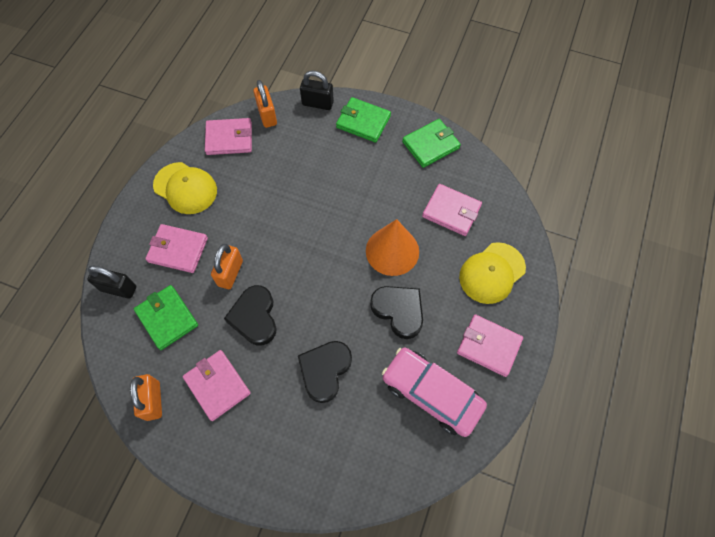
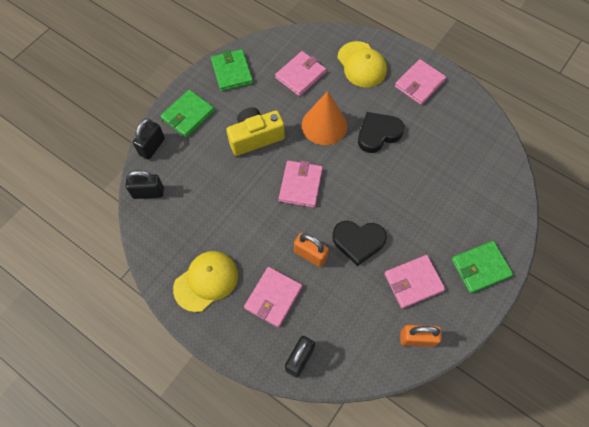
camera: 75 degrees left, 0 degrees up
(167, 318) = (341, 316): green wallet -> green wallet (480, 268)
(229, 138) = (162, 231): pink wallet -> pink wallet (300, 185)
(267, 115) = (148, 192): orange padlock -> black padlock
(325, 370) = (416, 197): black heart -> none
(355, 188) = (255, 137): none -> yellow camera
(431, 393) = (448, 129): pink car -> none

